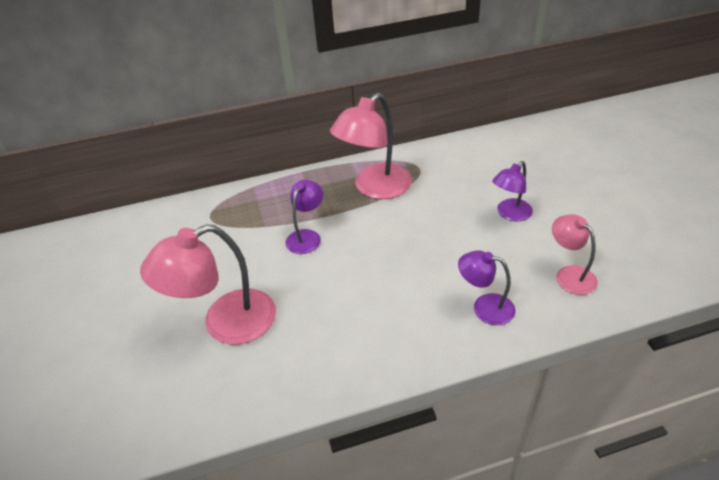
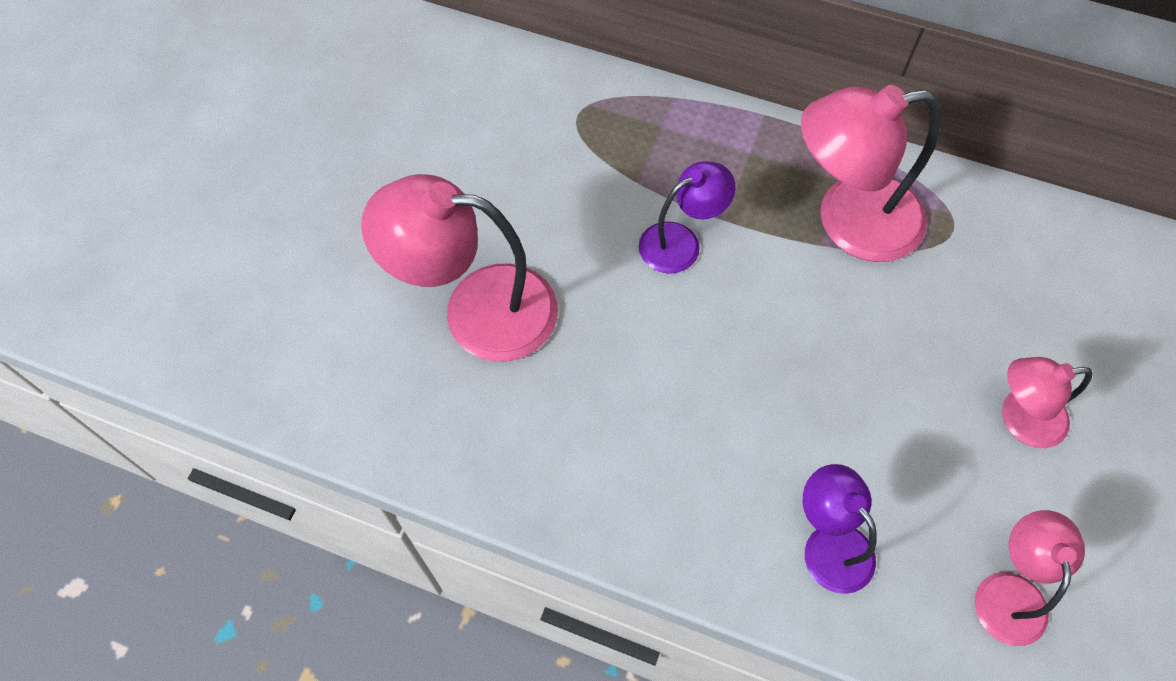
camera: 35 degrees right, 20 degrees up
(510, 214) = (1019, 419): purple lamp -> pink lamp

